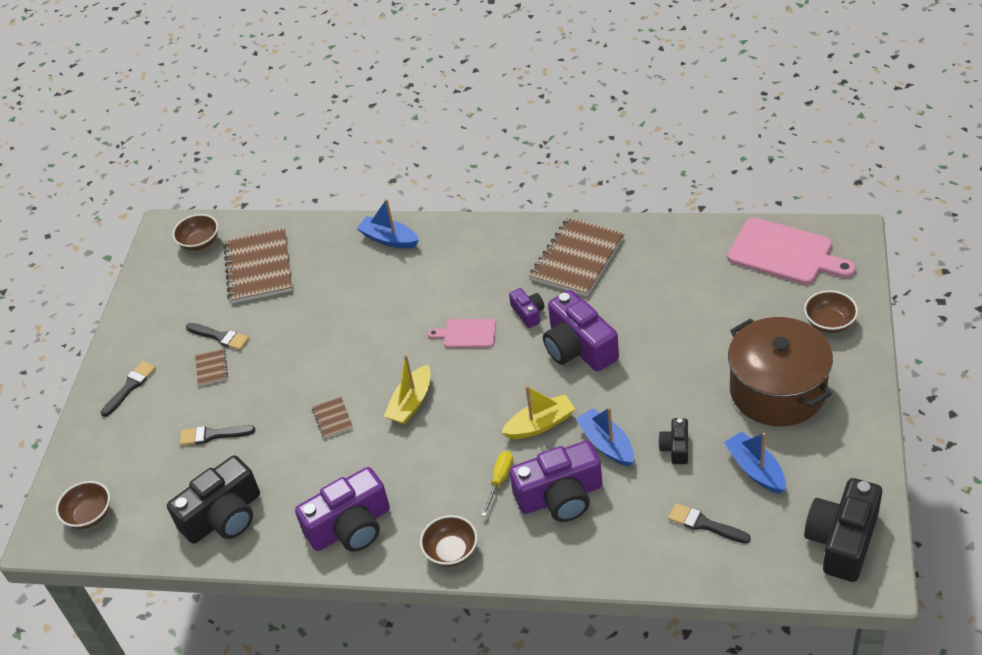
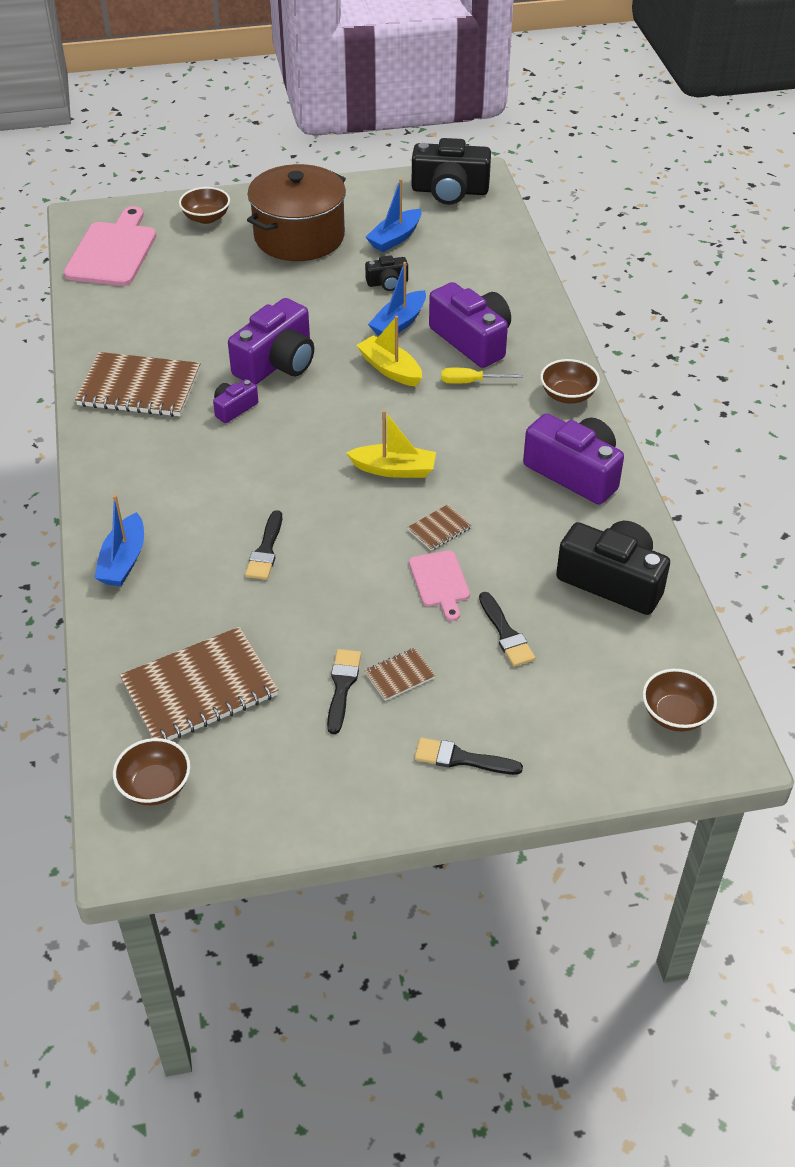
camera: 115 degrees left, 0 degrees up
(467, 334) = (277, 449): pink cutting board -> pink cutting board (440, 582)
(704, 524) = (465, 256): black brush -> black brush (266, 550)

